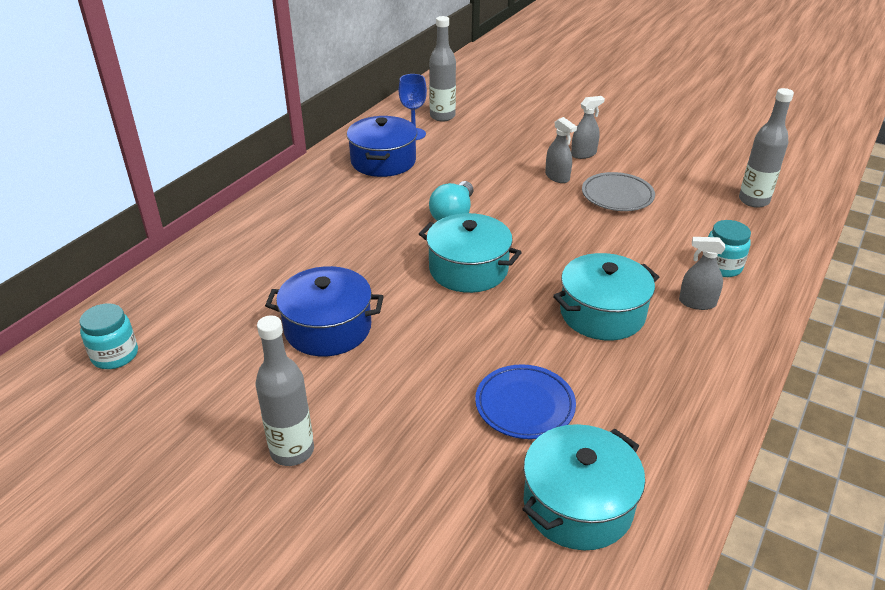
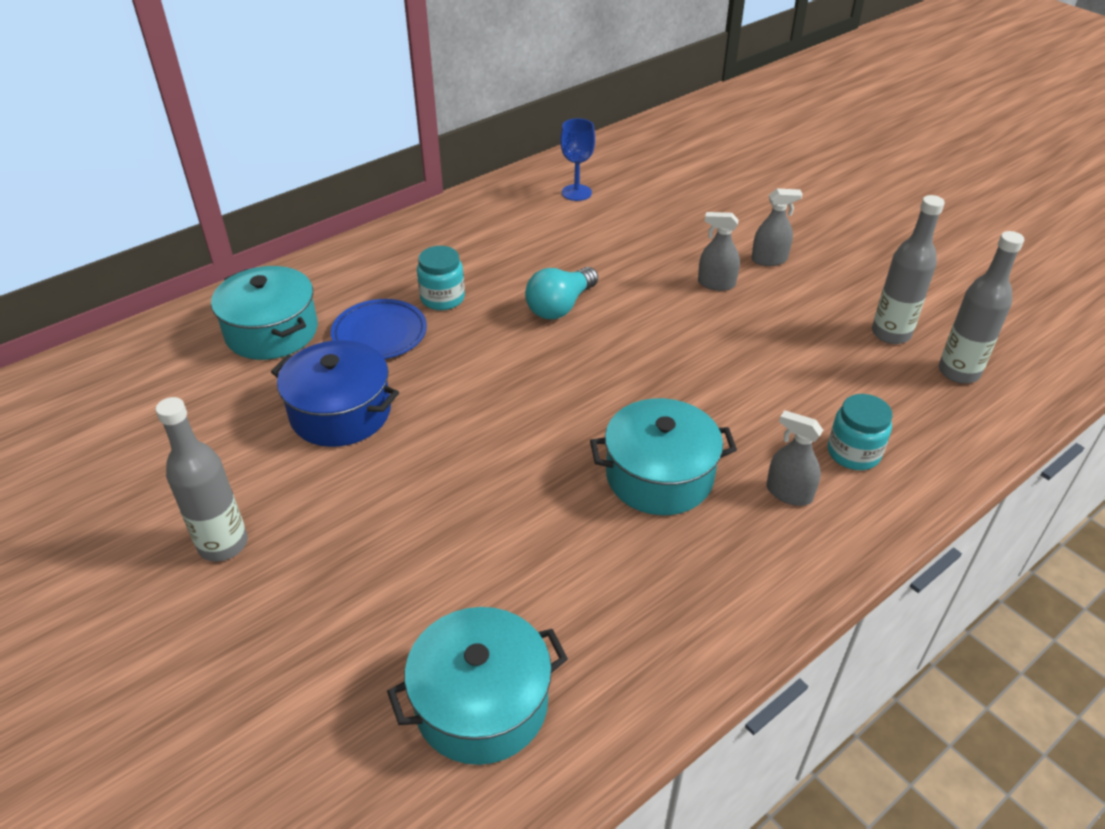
camera: 20 degrees right, 5 degrees up
(115, 355) = (119, 388): turquoise jar -> turquoise jar (442, 298)
(383, 161) = (521, 221): blue pot -> none
(442, 116) = (624, 176): grey bottle -> grey bottle (891, 333)
(468, 269) = (535, 379): turquoise pot -> turquoise pot (272, 331)
(524, 405) = (496, 565): blue plate -> blue plate (380, 334)
(557, 177) = (716, 284): grey spray bottle -> grey spray bottle turned 120 degrees clockwise
(617, 196) = (777, 325): grey plate -> none

